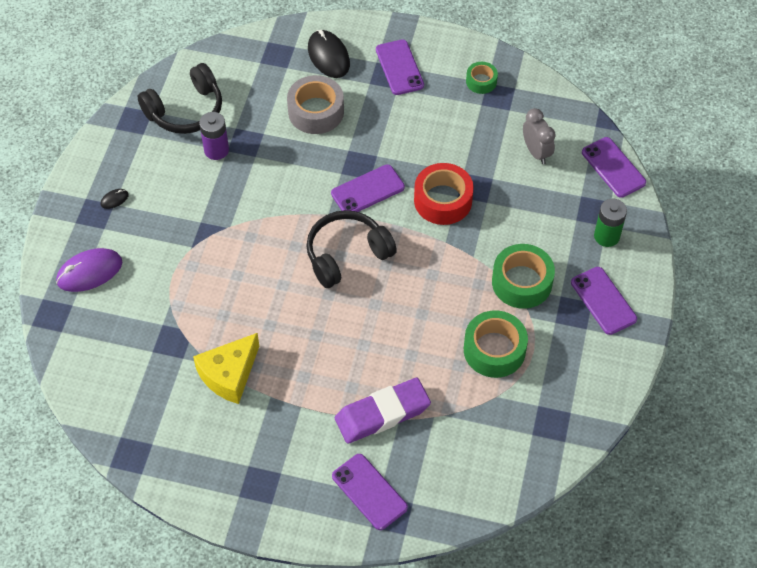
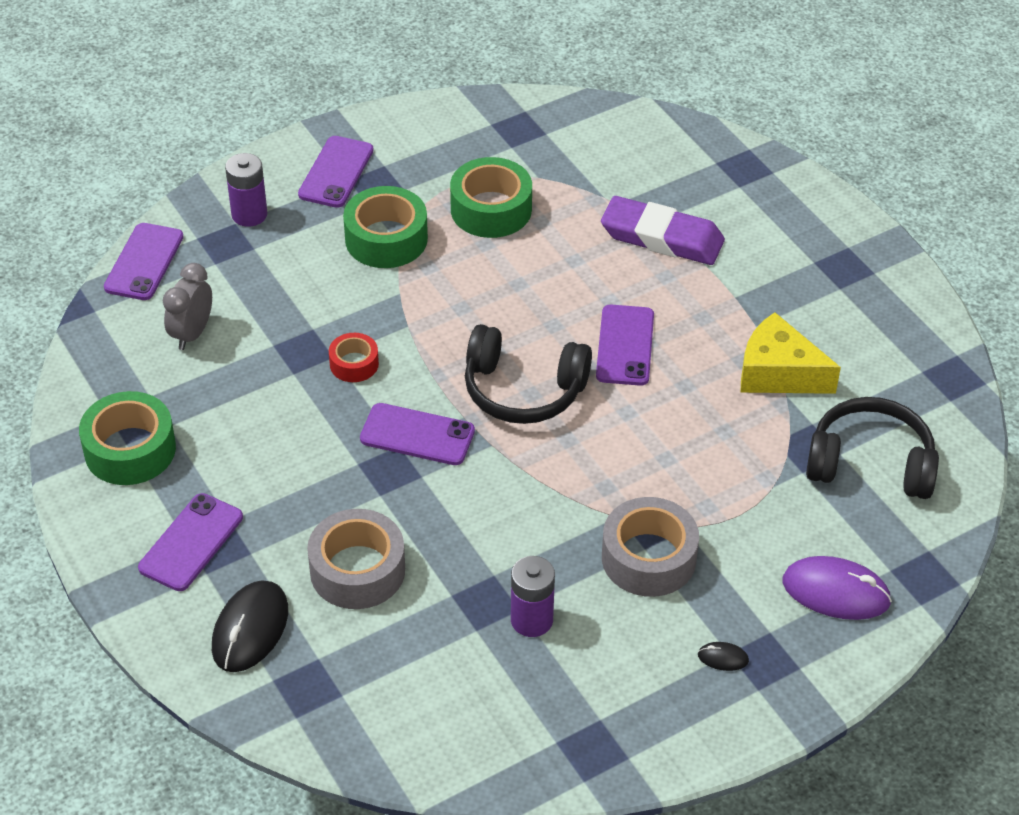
camera: 135 degrees left, 10 degrees down
(186, 110) = (511, 706): black headphones -> black headphones (870, 463)
(194, 218) = (648, 558): none -> grey tape
(229, 375) = (778, 373): yellow cheese -> yellow cheese turned 150 degrees counterclockwise
(369, 492) = (745, 194): purple phone -> purple phone (625, 345)
(443, 200) = (354, 364): red tape -> red tape, size x0.56
(481, 81) = (130, 450): green tape -> green tape, size x1.78
(606, 236) = (249, 214): green battery -> purple battery

